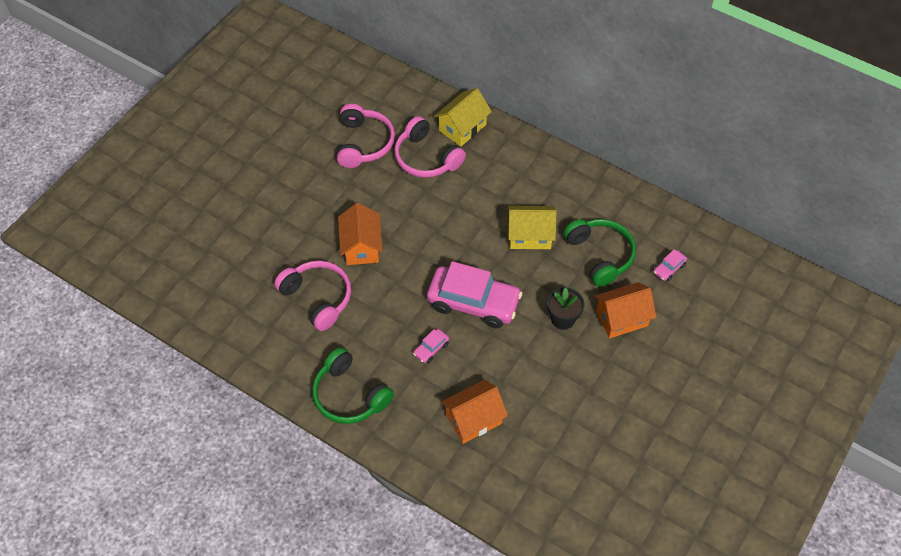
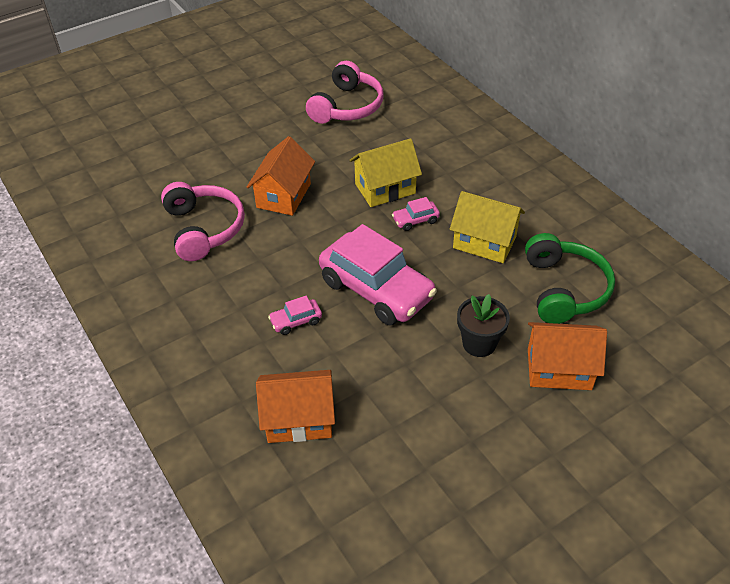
camera: 25 degrees right, 10 degrees down
(350, 395) = (171, 337): green headphones -> none
(426, 158) = (406, 136): pink headphones -> none
(462, 128) = (463, 120): yellow house -> yellow house (385, 188)
(669, 268) = (652, 332): pink car -> pink car (415, 220)

